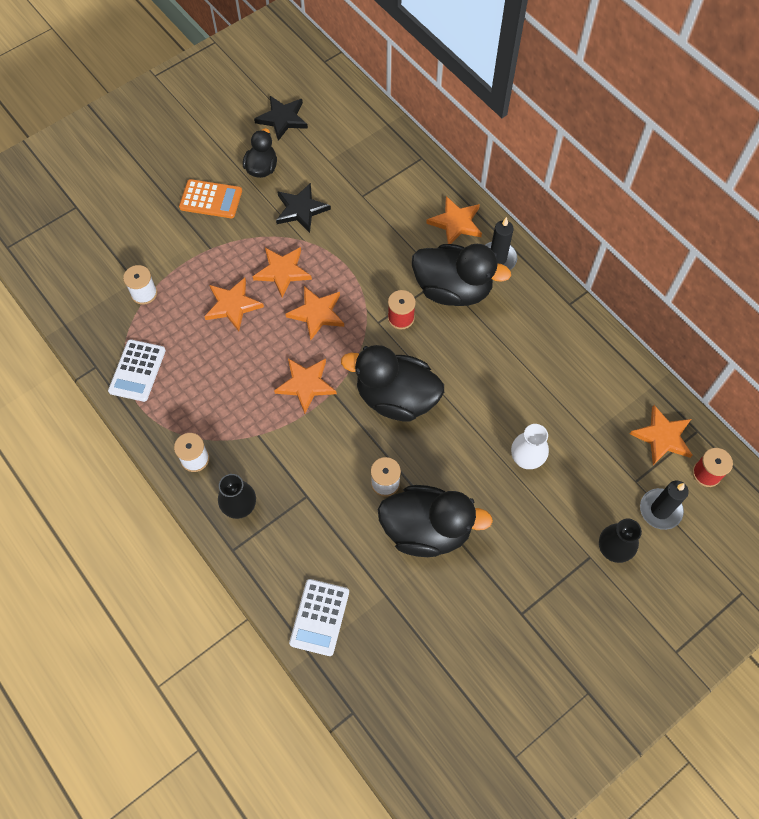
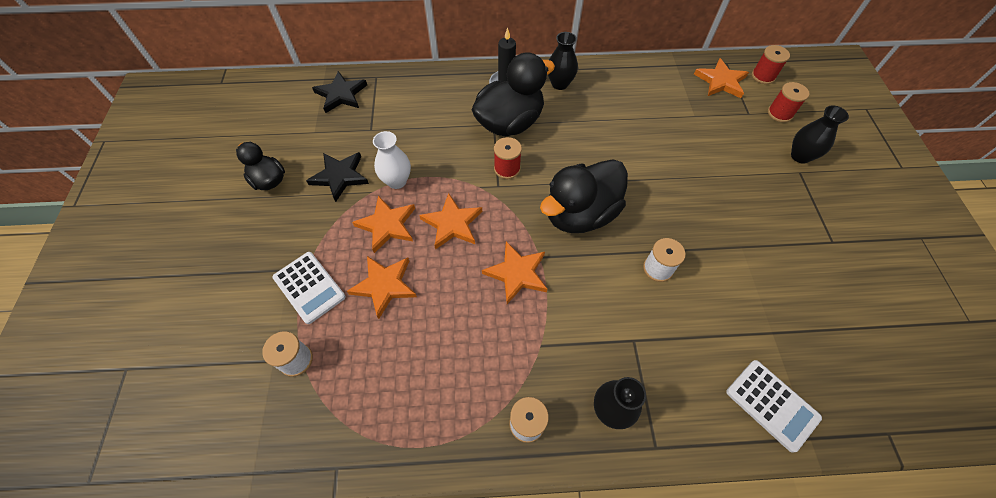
camera: 55 degrees left, 5 degrees down
(137, 370) = (379, 423): white calculator -> white calculator (309, 287)
(211, 199) = (256, 238): orange calculator -> none
(282, 119) = (239, 139): black star -> black star (341, 94)
(426, 530) = (722, 264): black duck -> none
(456, 223) = (453, 89): orange star -> none
(526, 459) = (693, 163): white vase -> white vase (397, 181)
(535, 300) = (559, 84): none -> black vase
(660, 510) = (779, 113): black candle -> red spool

